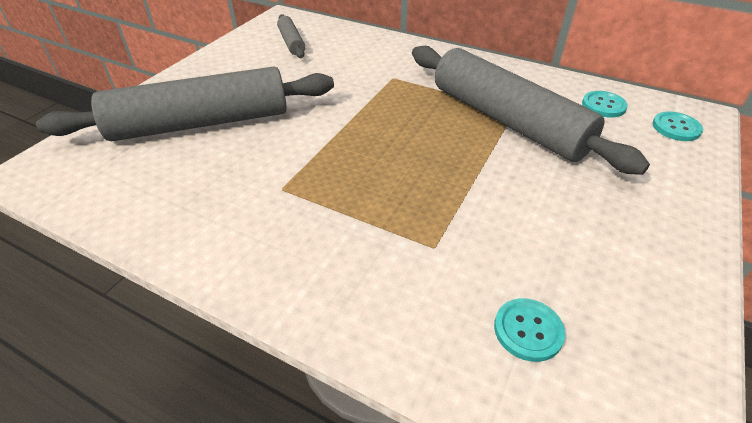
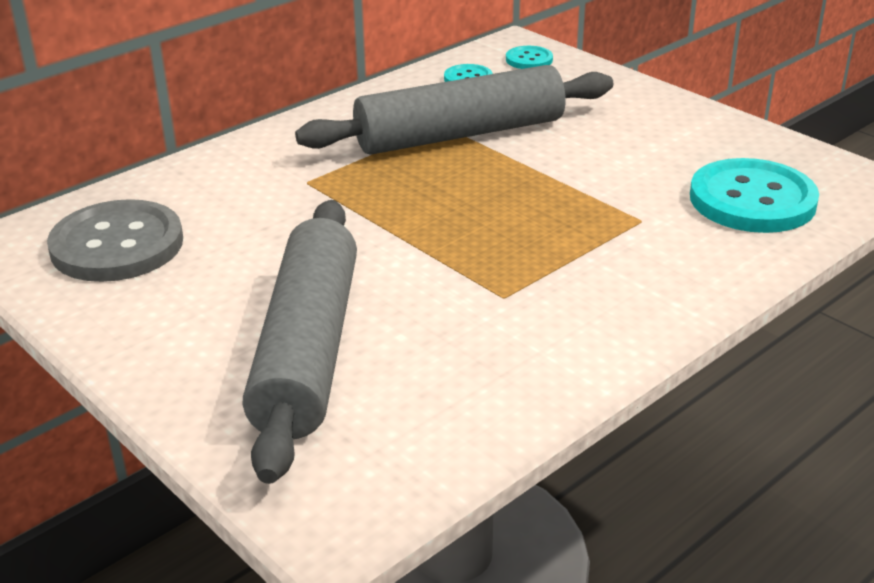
camera: 70 degrees left, 10 degrees down
(291, 42) = (117, 245): grey rolling pin -> grey button
(528, 330) = (752, 200): turquoise button -> turquoise button, size x2.11

